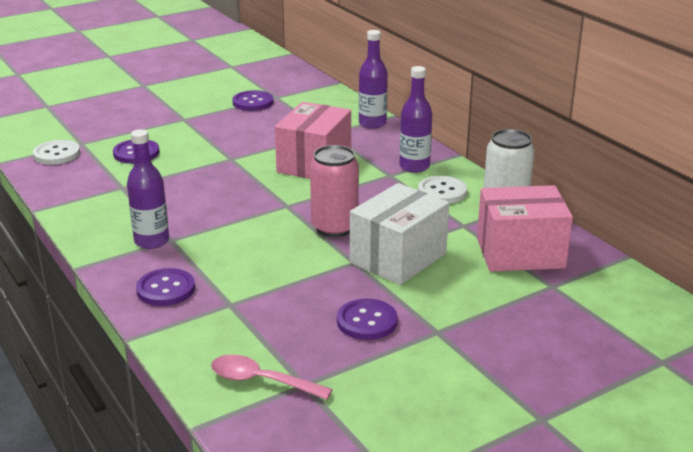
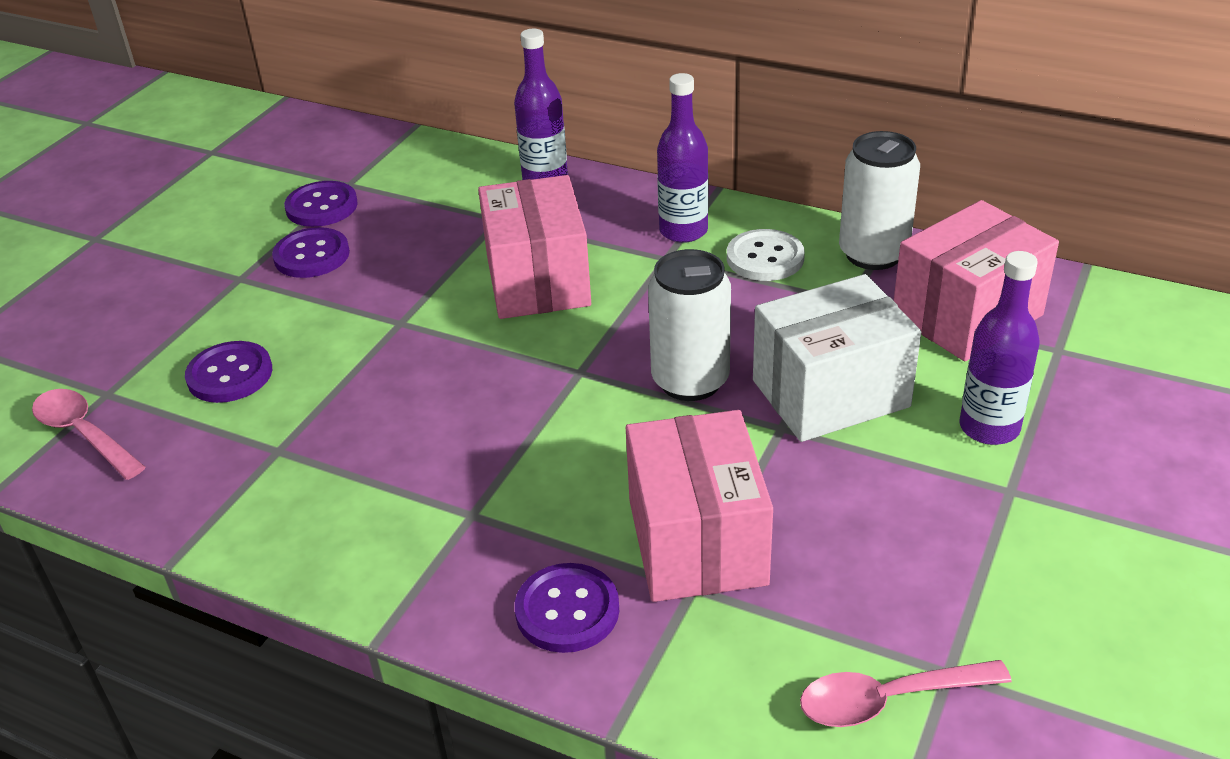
camera: 30 degrees left, 10 degrees up
(56, 154) = (84, 434): white button -> pink spoon
(152, 241) = (444, 531): purple bottle -> purple bottle (989, 428)
(254, 288) = (696, 542): none -> pink box
(334, 227) = (690, 381): pink can -> white can
(367, 321) = (909, 520): purple button -> purple button (312, 255)
(398, 258) = (830, 393): white box -> white box turned 60 degrees clockwise

